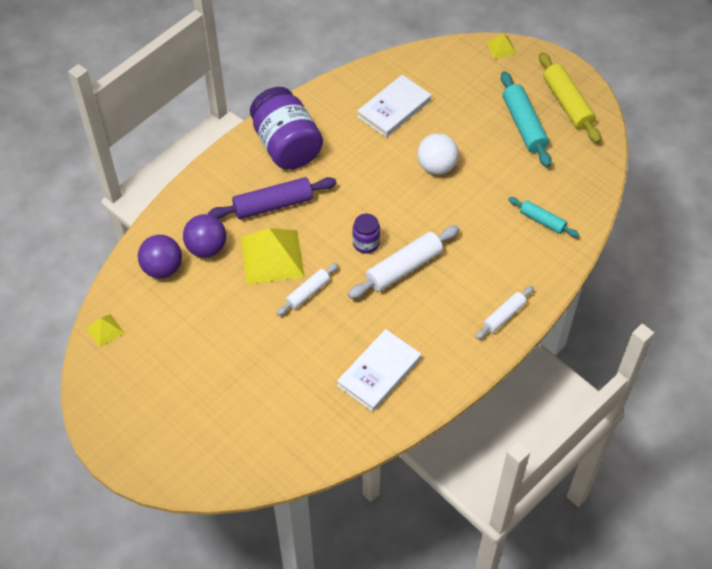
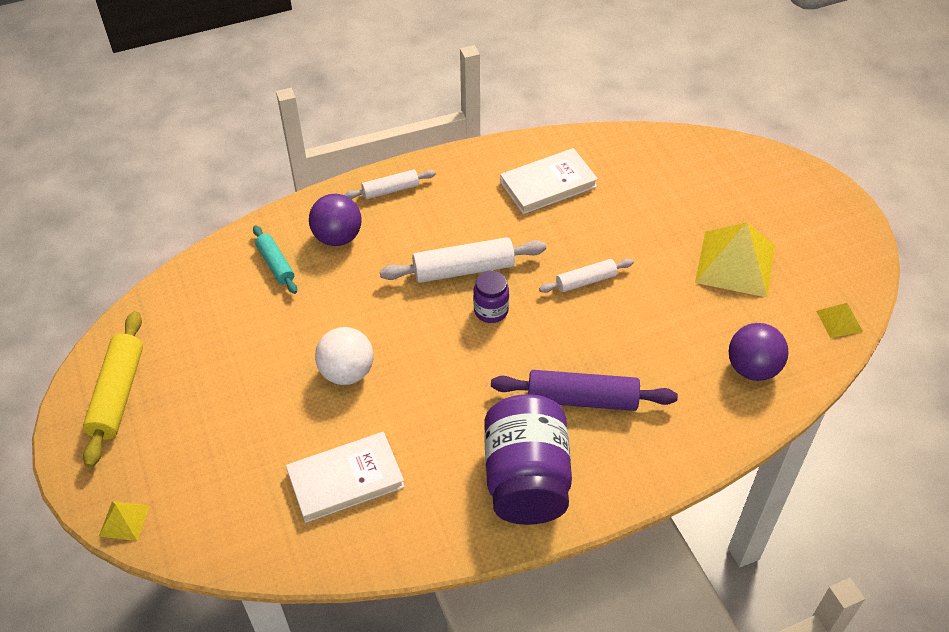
camera: 155 degrees left, 5 degrees down
(206, 248) = (689, 374): purple ball -> purple ball (338, 237)
(272, 257) = (610, 335): yellow pyramid -> yellow pyramid (735, 263)
(524, 125) = (197, 386): turquoise rolling pin -> none

